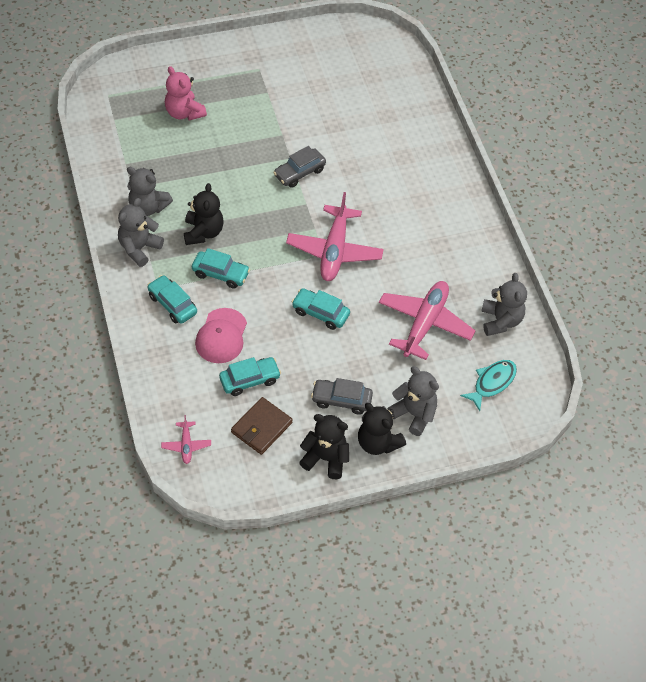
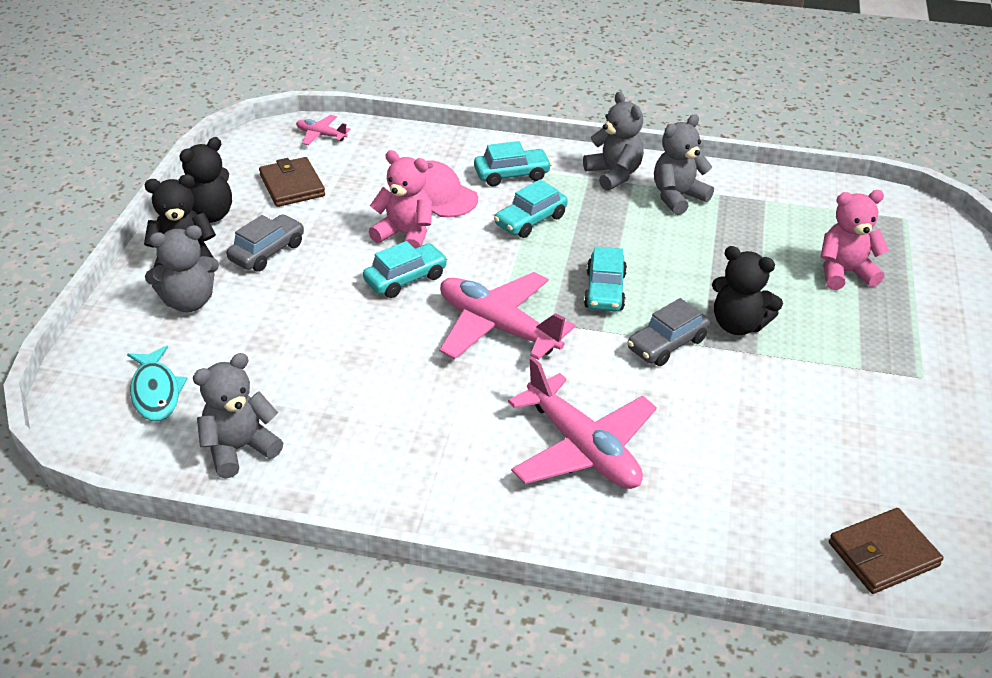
camera: 120 degrees right, 15 degrees down
(203, 232) = (608, 226): black teddy bear -> black teddy bear (738, 324)
(250, 380) = (360, 196): turquoise car -> turquoise car (604, 291)
(277, 334) = (405, 235): none -> pink teddy bear
(299, 173) = (667, 344): grey car -> grey car turned 120 degrees counterclockwise
(391, 65) = (883, 554): none -> brown wallet
(424, 324) = (306, 366): pink plane -> pink plane (582, 448)
(500, 321) = (239, 448): grey teddy bear -> grey teddy bear turned 120 degrees clockwise

